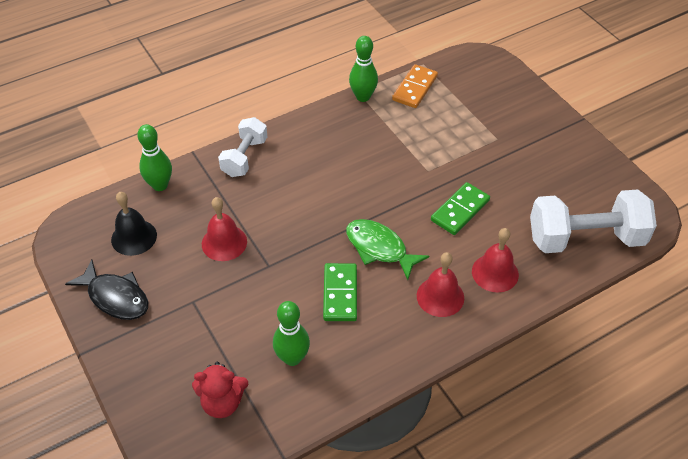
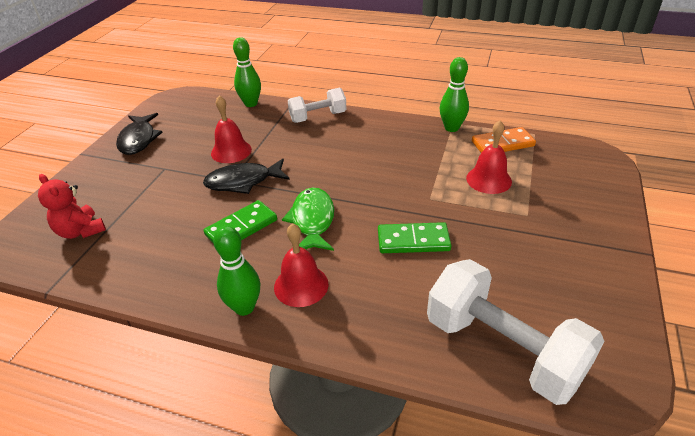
camera: 50 degrees right, 10 degrees down
(134, 237) = (196, 119): black bell -> none
(280, 260) = (243, 182): none -> black fish
(292, 358) = (152, 240): green bowling pin -> green bowling pin (244, 307)
(495, 273) = (371, 305): red bell -> red bell (488, 179)

